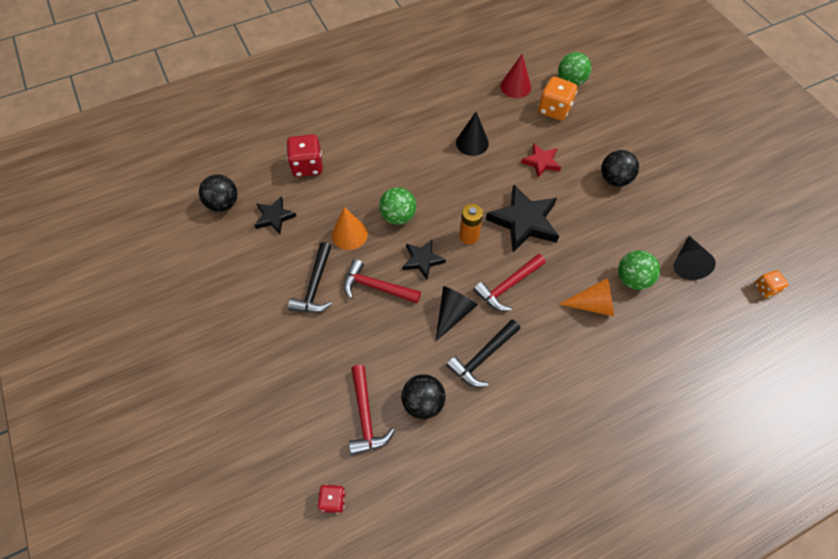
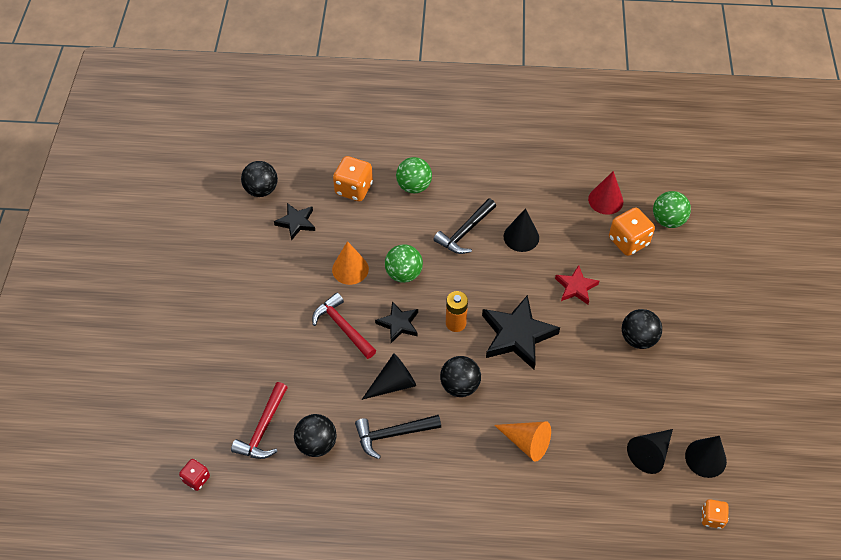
camera: 30 degrees right, 5 degrees down
(307, 166) = (354, 189): red dice -> orange dice
(315, 286) = (292, 300): black hammer -> black hammer (465, 232)
(508, 286) = (459, 385): red hammer -> black ball
(632, 279) = (582, 440): green ball -> green ball (414, 186)
(727, 245) = (705, 458): none -> black cone

